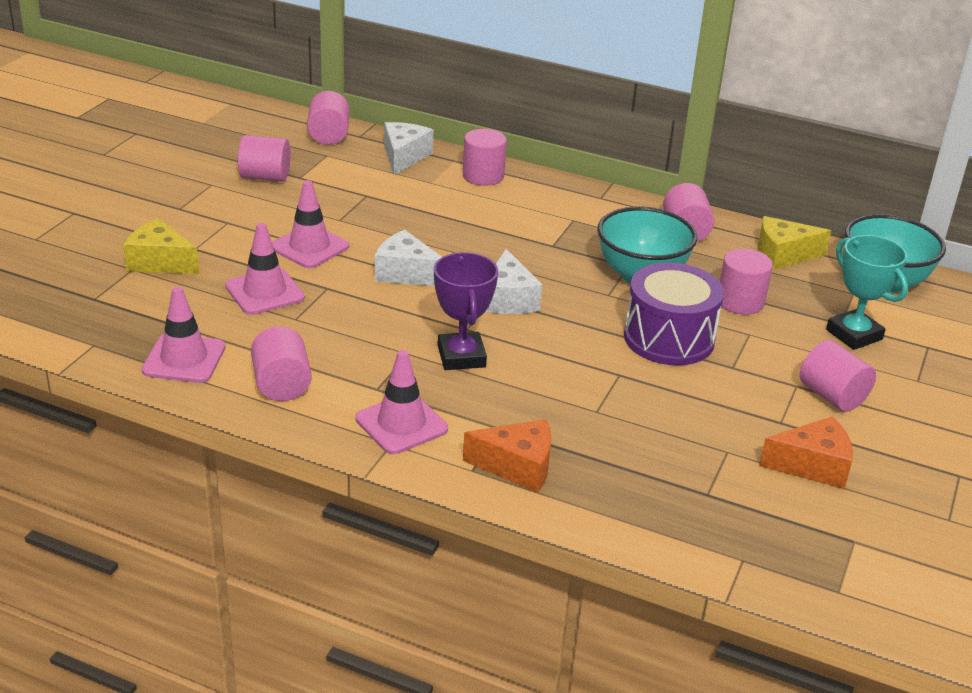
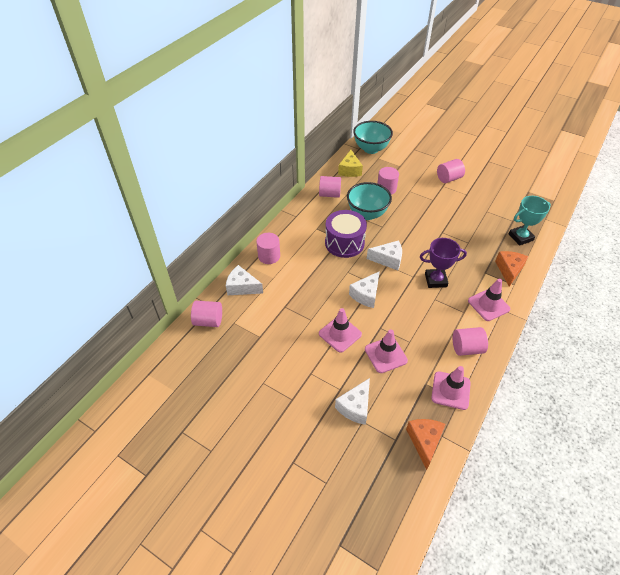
camera: 80 degrees left, 15 degrees up
(160, 262) = (355, 407): yellow cheese -> white cheese
(265, 177) = (257, 354): pink cylinder -> none
(669, 338) = (415, 213): purple drum -> purple drum (344, 243)
(812, 466) = (491, 192): orange cheese -> orange cheese (424, 441)
(854, 334) = (408, 164): turquoise trophy -> turquoise trophy (520, 237)

